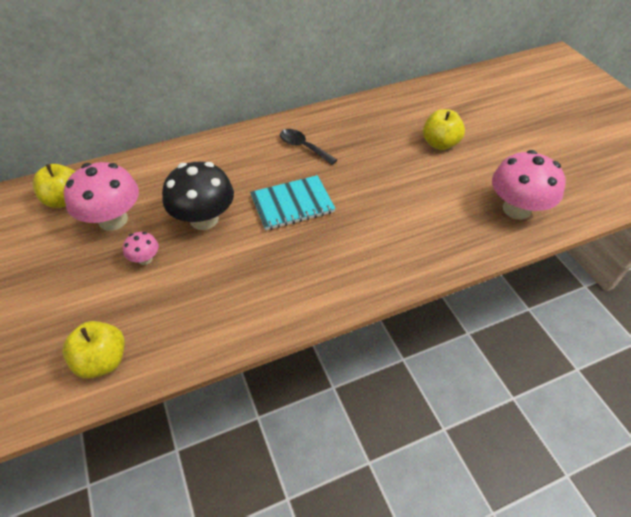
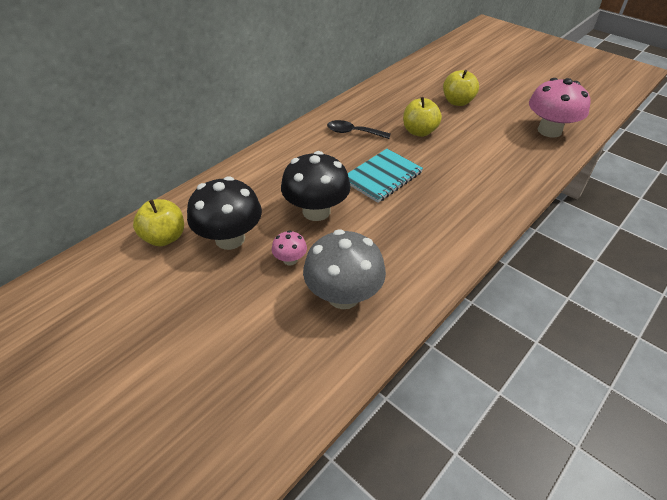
camera: 25 degrees left, 5 degrees down
(102, 361) = (325, 355): yellow apple -> yellow apple (419, 132)
(113, 220) = (230, 239): pink mushroom -> black mushroom
(161, 312) = (343, 296): none -> grey mushroom

